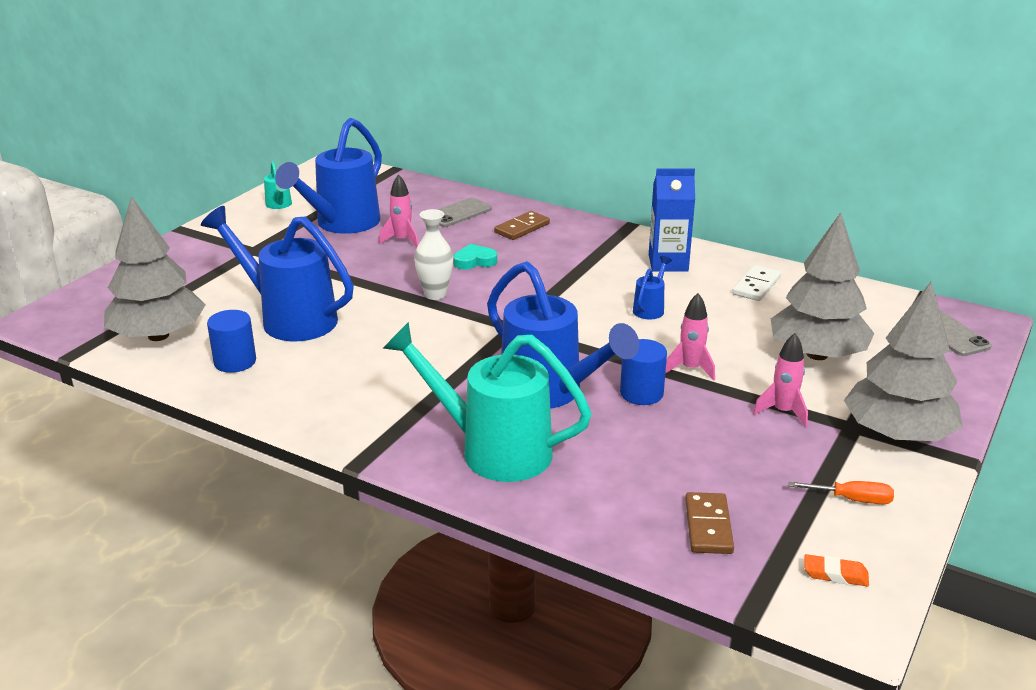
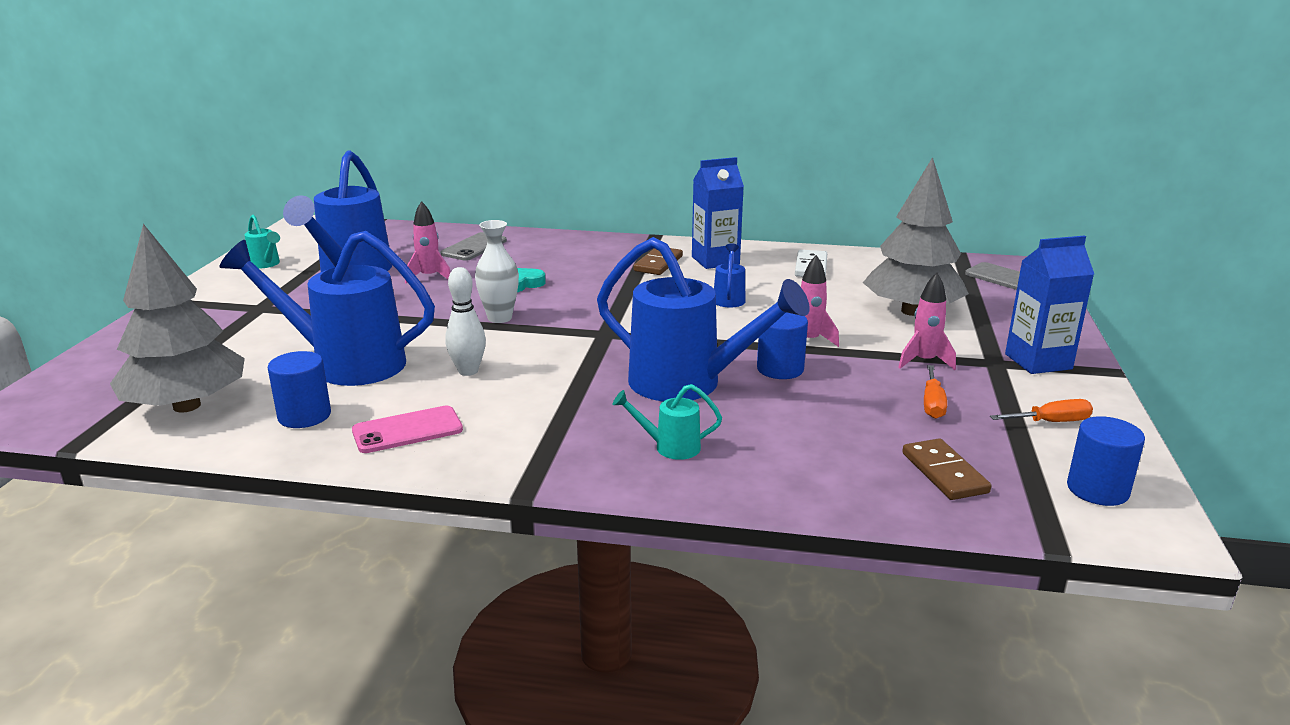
camera: 20 degrees left, 5 degrees down
(302, 391) = (407, 430): none -> pink phone
(378, 344) = (468, 371): none -> white bowling pin
(493, 450) = (670, 447): turquoise watering can -> turquoise watering can, size x0.43
(522, 228) = (550, 251): brown domino -> brown domino (658, 264)
(754, 457) = (932, 404): none -> orange screwdriver
(835, 574) = (1097, 490): orange eraser -> blue cylinder
(897, 434) = (1038, 361): grey tree -> blue carton

